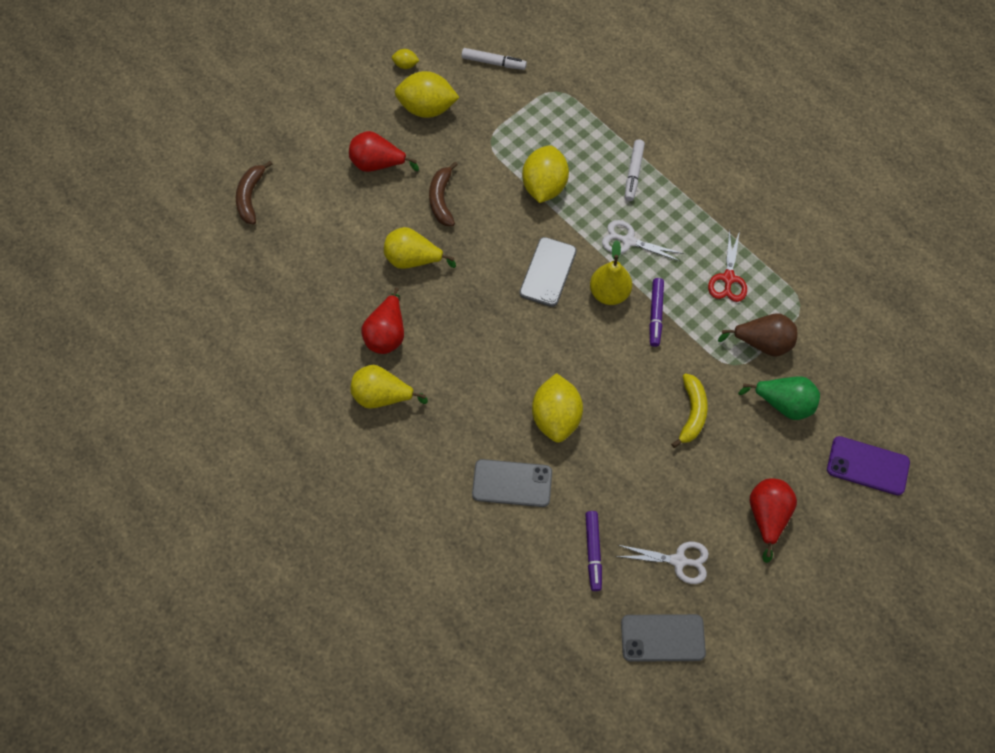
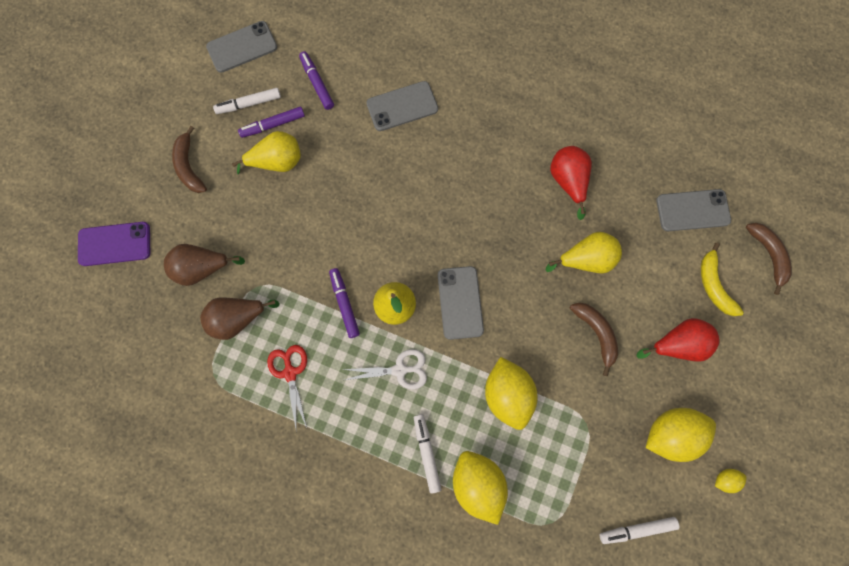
camera: 155 degrees right, 10 degrees up
(289, 259) = (692, 210): none -> grey phone
(382, 396) = (540, 129): yellow pear -> yellow pear (277, 162)
(556, 417) = (391, 173): yellow lemon -> yellow lemon (477, 484)
(660, 524) = (273, 125): none -> purple marker
(678, 561) = (249, 104): white scissors -> white marker
(692, 413) = (279, 225): yellow banana -> yellow banana (713, 285)
(767, 516) = (189, 166): red pear -> brown banana
(783, 403) = (202, 268): green pear -> brown pear

